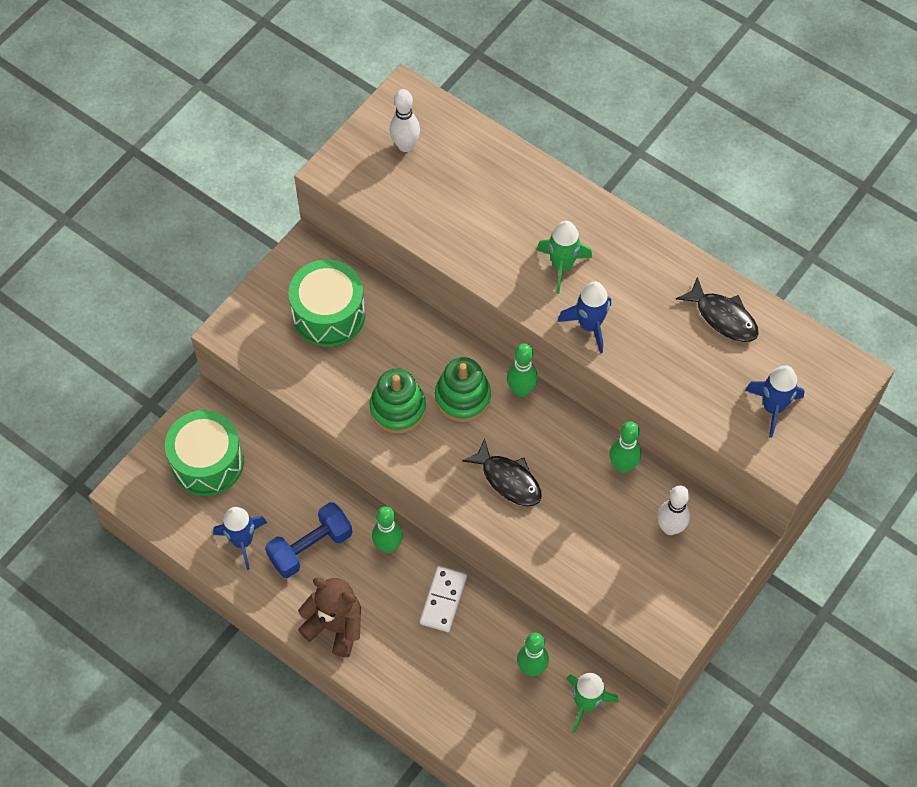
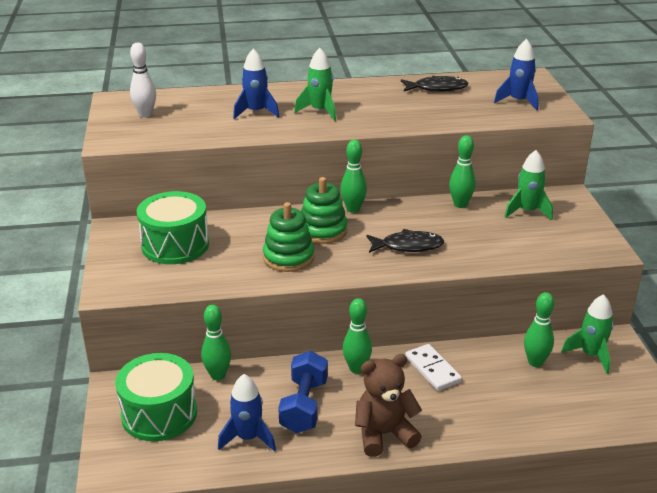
camera: 45 degrees left, 30 degrees down
(283, 459) = (218, 375): none -> green bowling pin
(589, 325) = (374, 122): blue rocket -> blue rocket (256, 112)
(670, 528) = (527, 211): white bowling pin -> green rocket

